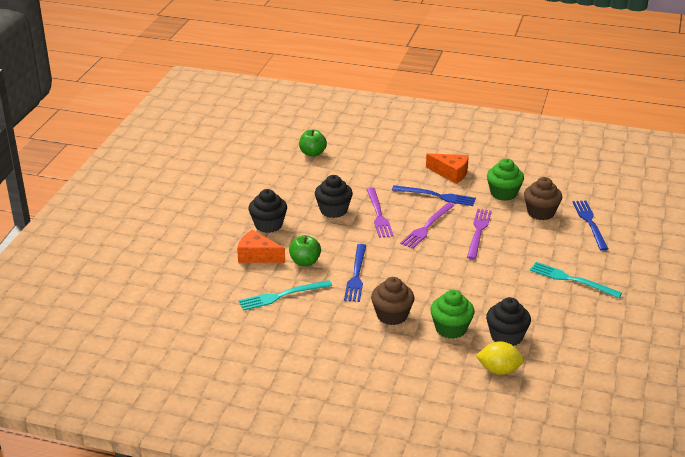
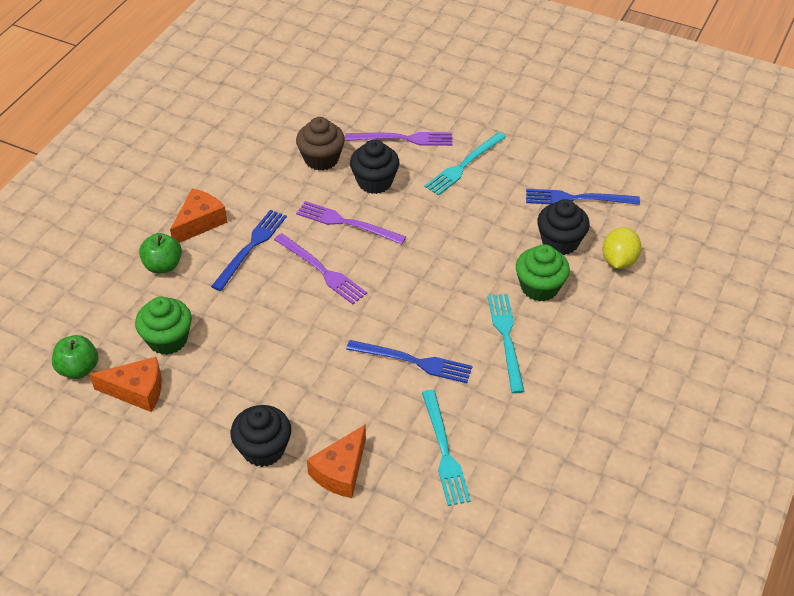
camera: 80 degrees left, 15 degrees up
(301, 175) = (137, 391): none -> orange cheese
(305, 262) = (370, 415): green apple -> green apple (163, 265)
(333, 210) = (249, 364): black cupcake -> black cupcake (375, 182)
(378, 215) = (277, 315): purple fork -> purple fork (403, 139)
(392, 315) = (506, 338): brown cupcake -> turquoise fork
(503, 193) = (267, 182): green cupcake -> green cupcake (168, 339)
(590, 223) = (356, 124): blue fork -> blue fork (577, 199)

